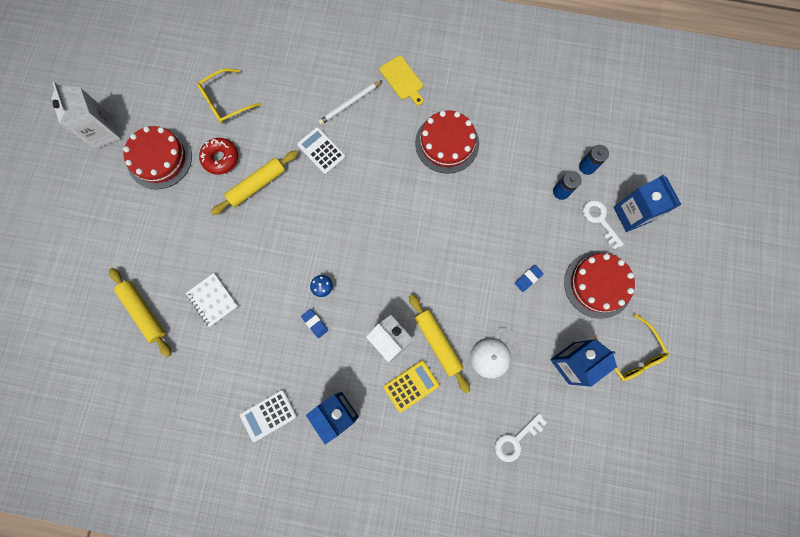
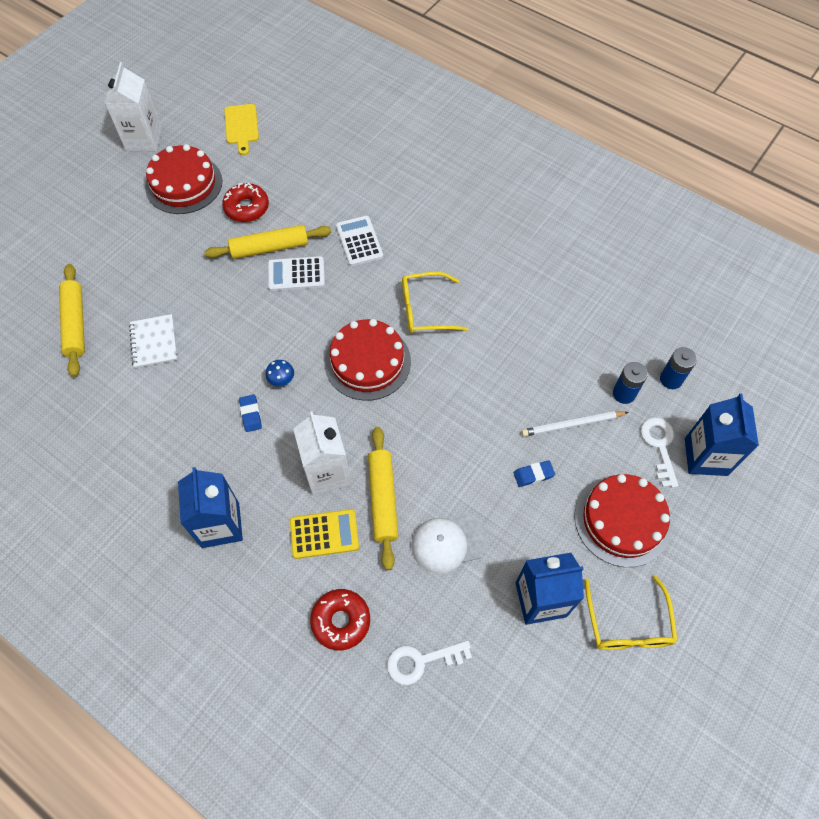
camera: 25 degrees right, 15 degrees down
(225, 101) = (283, 157): yellow glasses -> yellow glasses (425, 310)
(268, 415) = (141, 490): white calculator -> white calculator (296, 274)
(350, 104) = (417, 207): white pencil -> white pencil (572, 425)
(402, 80) = (489, 206): yellow cutting board -> yellow cutting board (241, 126)
(447, 143) = (508, 288): red cake -> red cake (367, 362)
(452, 439) = (341, 621): none -> red donut

